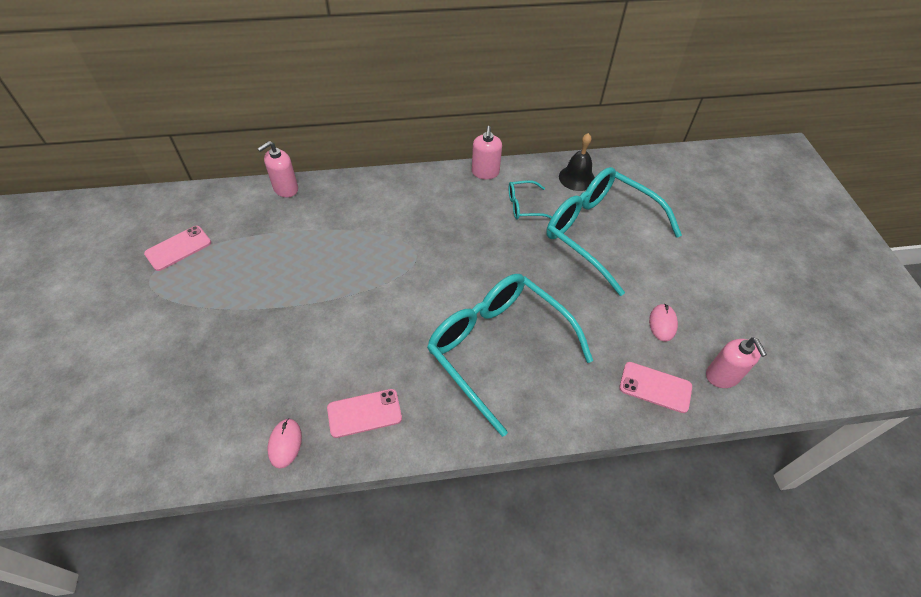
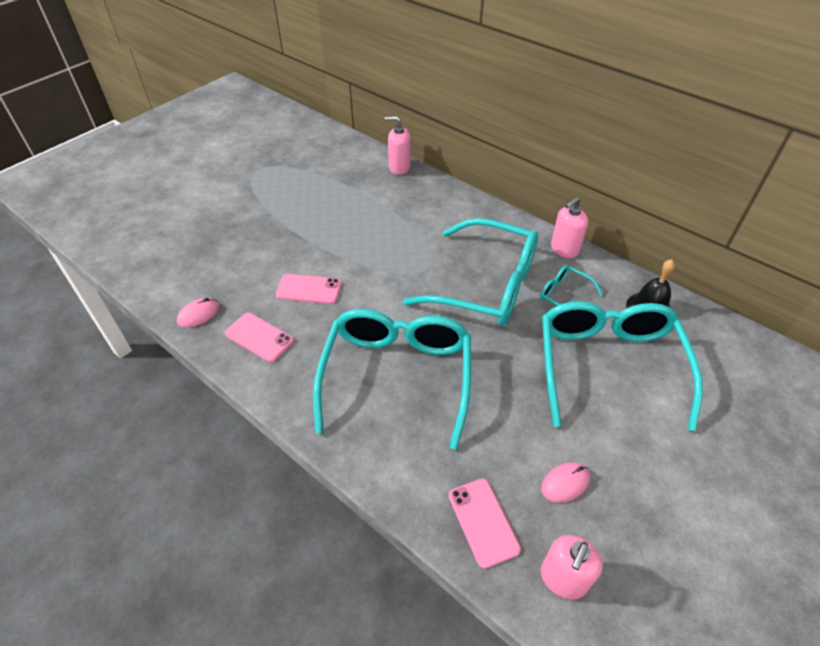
camera: 50 degrees right, 5 degrees down
(178, 248) = (293, 162): pink phone -> pink phone (309, 289)
(471, 236) = (487, 286): none -> turquoise glasses

